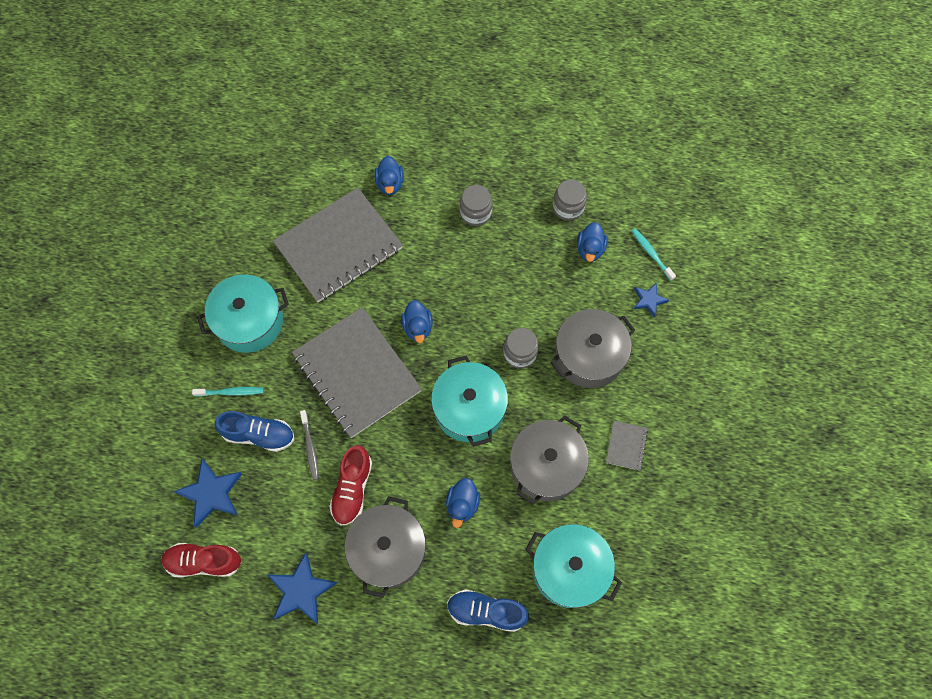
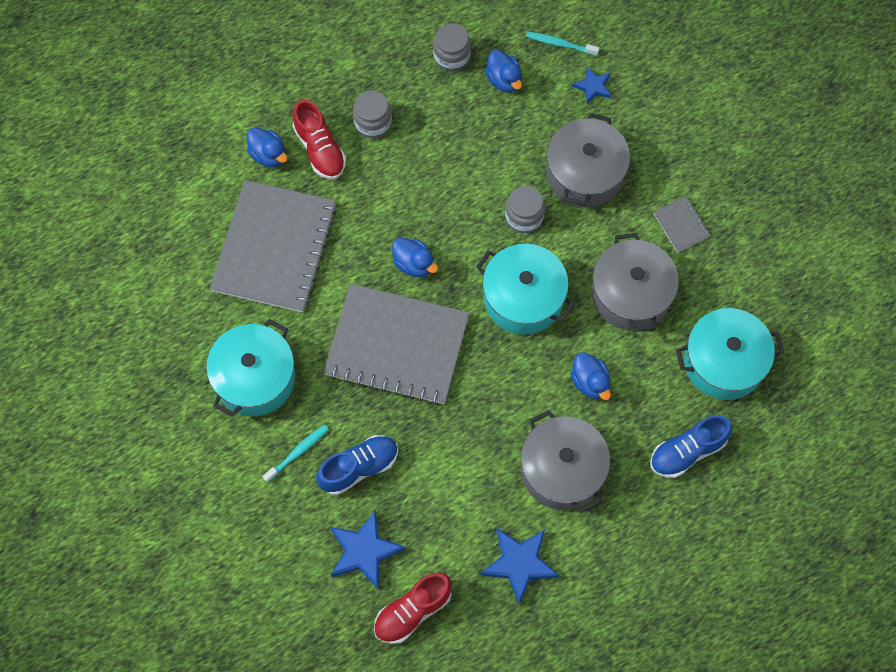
camera: 40 degrees left, 0 degrees up
(310, 447) = (415, 441): grey toothbrush -> none
(352, 489) = (485, 446): red shoe -> red shoe (319, 149)

